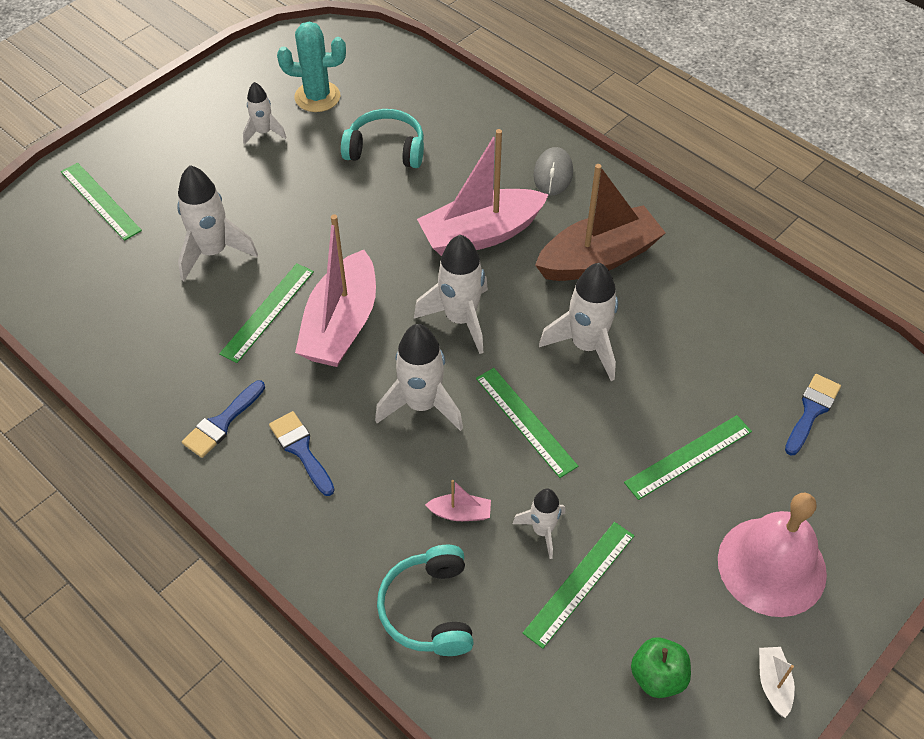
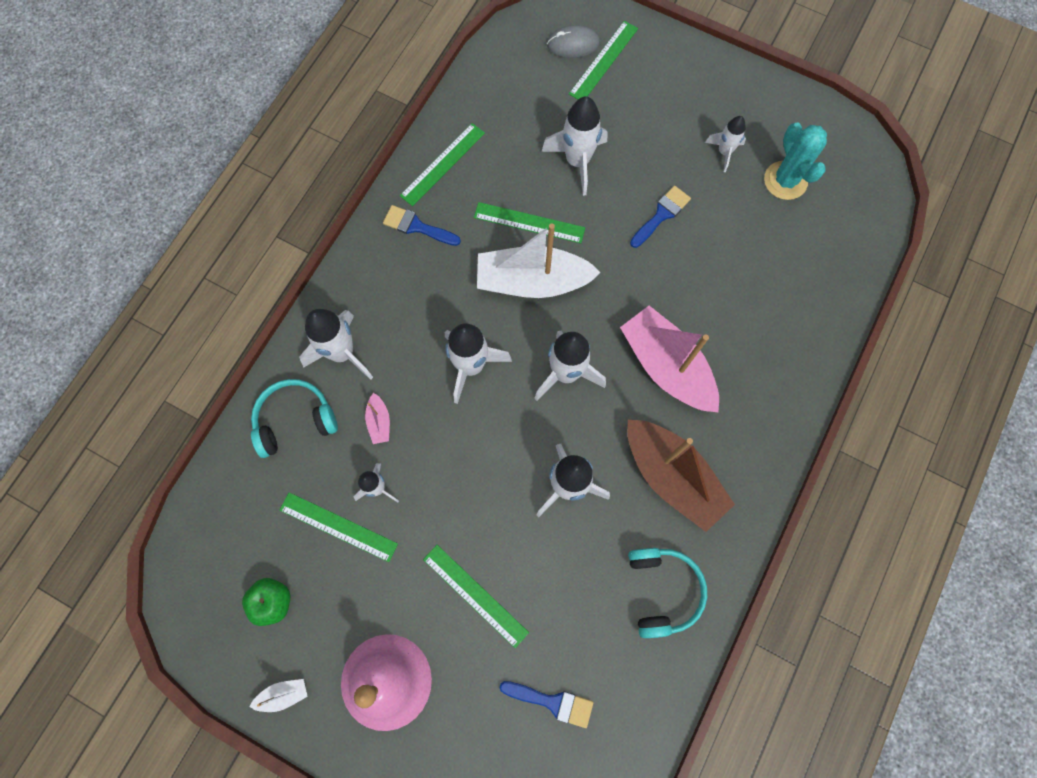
camera: 75 degrees right, 20 degrees up
(301, 449) = (407, 290): blue brush -> blue brush (661, 215)
(341, 325) = (532, 281): pink boat -> white boat
(357, 537) = (342, 352): none -> white rocket
(386, 149) = (741, 258): turquoise headphones -> turquoise headphones (662, 590)
(525, 421) = (476, 452): green ruler -> green ruler (443, 164)
(553, 174) = (764, 413): grey mouse -> grey mouse (573, 44)

